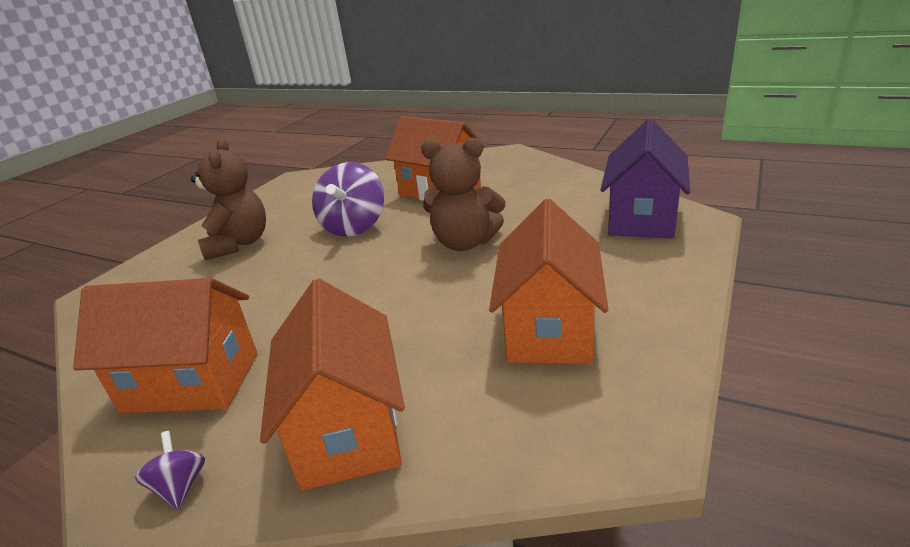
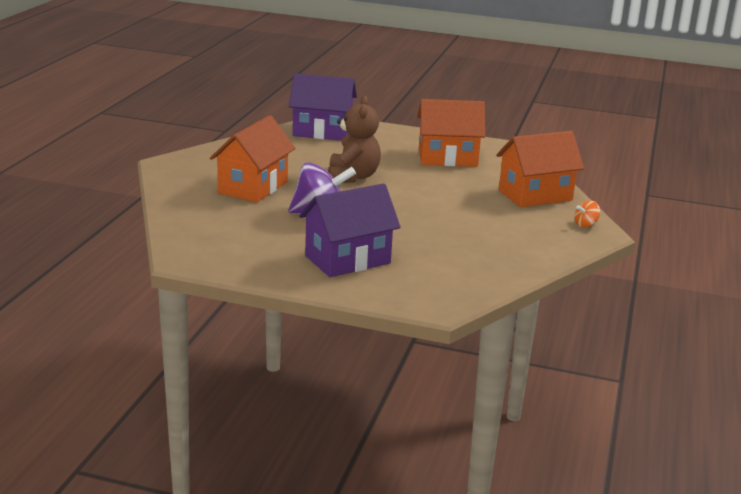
camera: 105 degrees left, 5 degrees down
(180, 486) = (585, 224): purple spinning top -> orange spinning top
(192, 382) = (522, 238): orange house -> none
(239, 244) = (347, 260): brown teddy bear -> purple house

